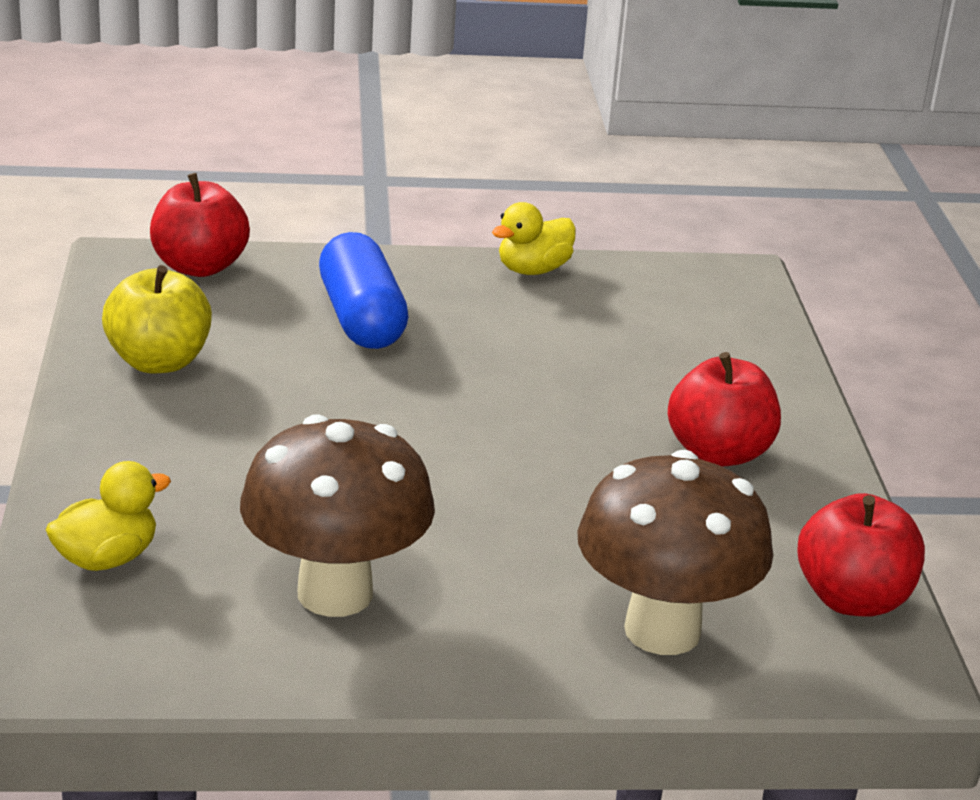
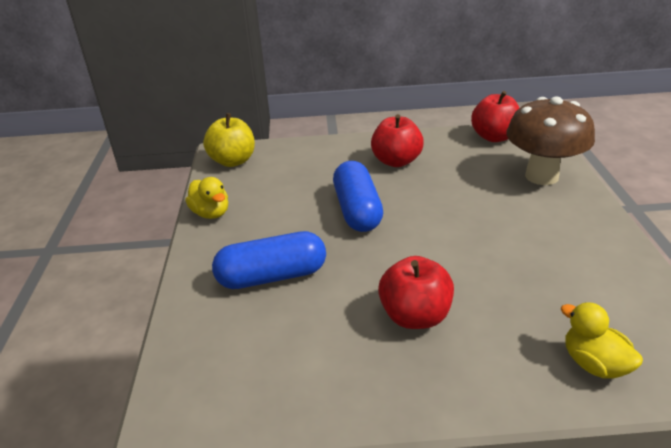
camera: 85 degrees left, 5 degrees up
(158, 362) = (341, 372): yellow apple -> yellow apple (233, 161)
(199, 267) = (189, 367): red apple -> red apple (415, 316)
(335, 593) = (571, 267): brown mushroom -> none
(534, 397) = (357, 210): none -> blue capsule

